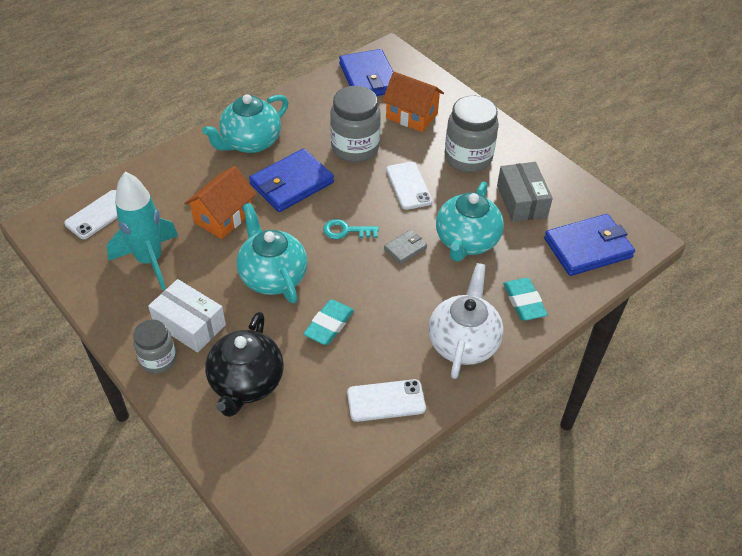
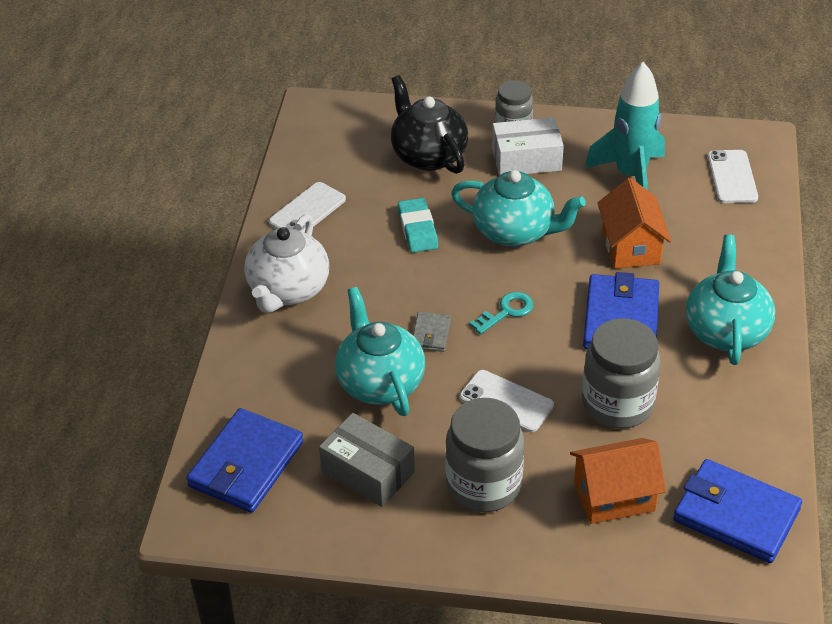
camera: 140 degrees right, 5 degrees down
(463, 342) = (288, 290): white teapot -> white teapot turned 45 degrees clockwise
(524, 302) = (265, 361): turquoise eraser -> none

